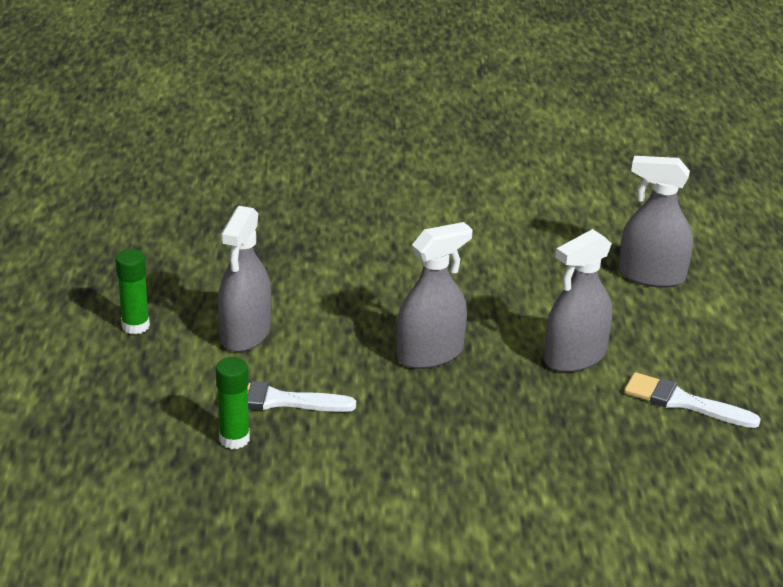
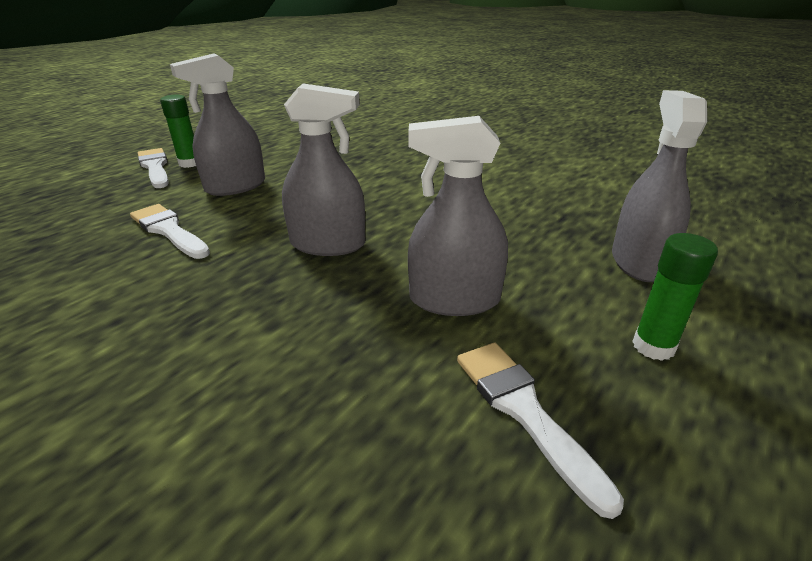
camera: 40 degrees right, 0 degrees up
(106, 346) = (155, 167): none -> white brush
(234, 439) = (93, 242): green glue stick -> green glue stick (653, 346)
(651, 276) = (639, 262): grey spray bottle -> grey spray bottle turned 45 degrees clockwise

